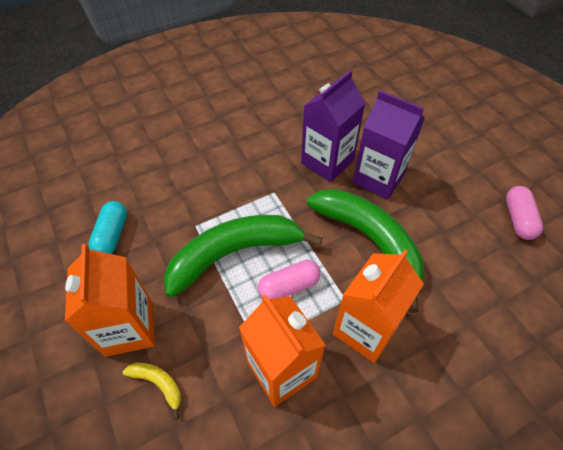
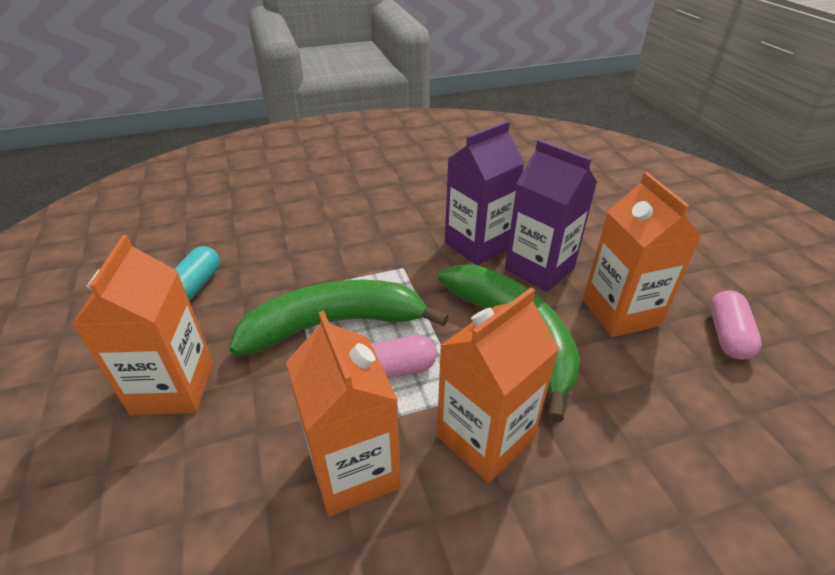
camera: 10 degrees right, 15 degrees down
(158, 384) = (183, 459): yellow banana -> none
(443, 210) = (620, 312): none -> orange carton

